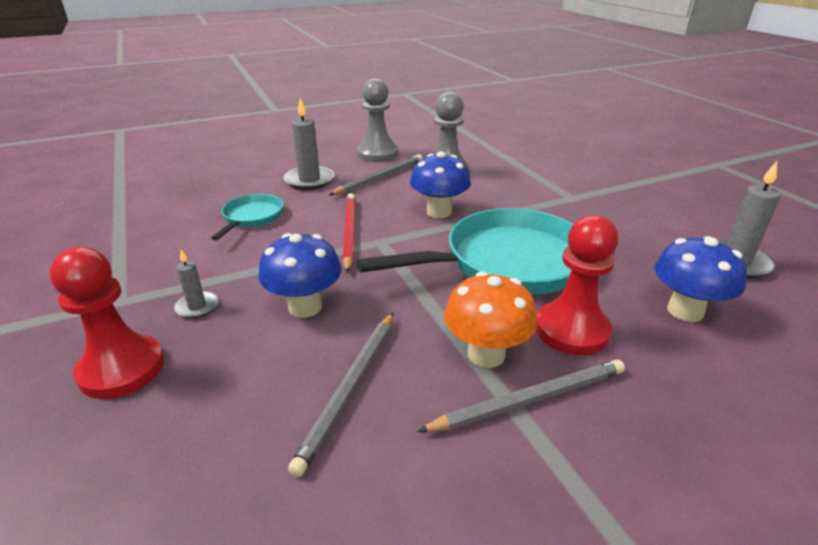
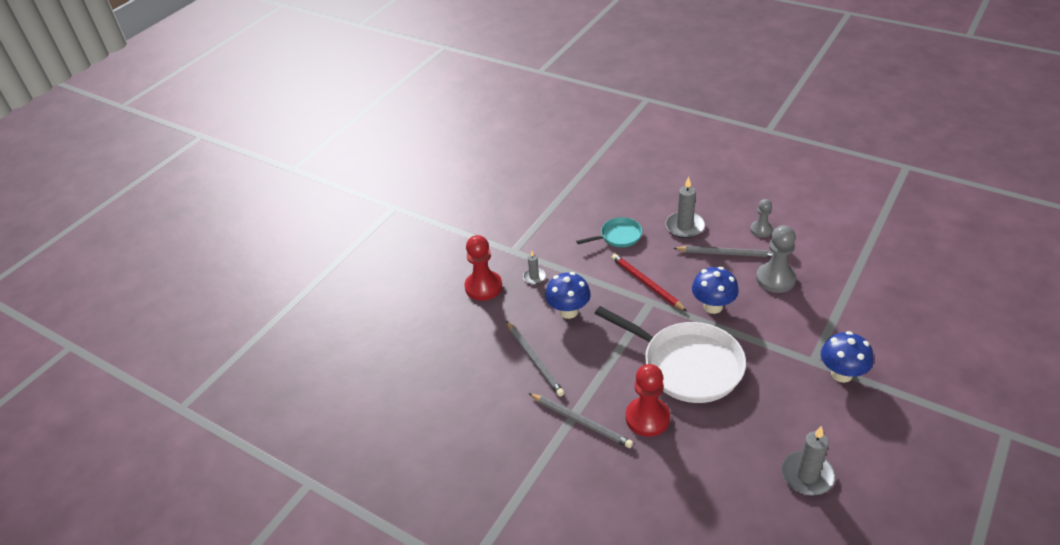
camera: 60 degrees right, 10 degrees up
(349, 232) = (646, 283): red pencil -> red pencil turned 90 degrees counterclockwise
(350, 388) = (534, 360): grey pencil -> grey pencil turned 105 degrees counterclockwise
(377, 154) = (761, 230): grey pawn -> grey pawn, size x0.60
(486, 354) = (597, 393): orange mushroom -> none
(506, 262) = (686, 365): turquoise pan -> white pan
(685, 311) = (715, 461): blue mushroom -> blue mushroom (841, 374)

